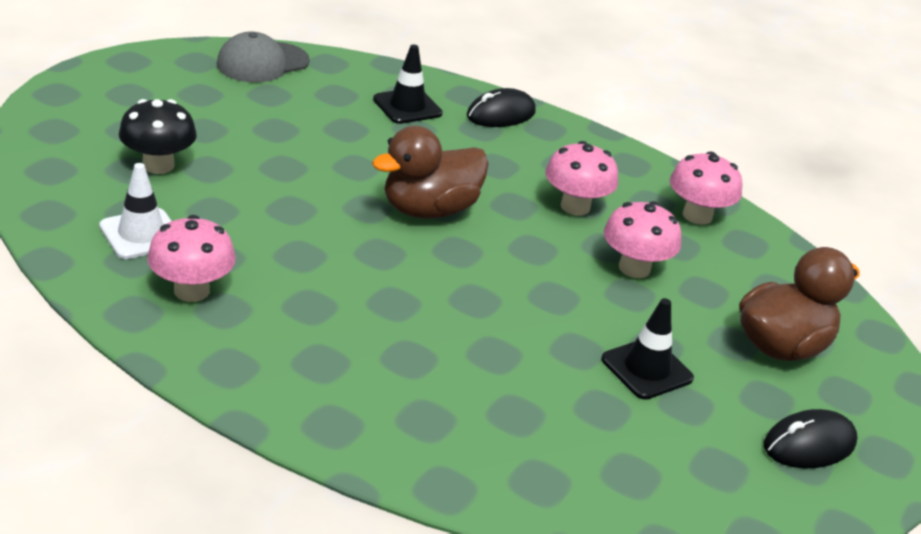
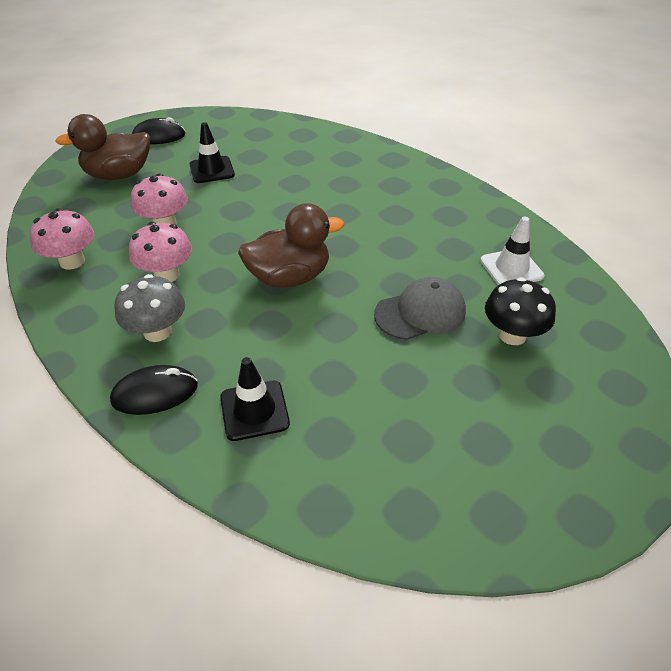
camera: 160 degrees left, 10 degrees up
(191, 290) = (470, 227): pink mushroom -> none
(262, 63) = (412, 509): grey cap -> grey cap (420, 313)
(537, 155) = (157, 332): none -> grey mushroom

